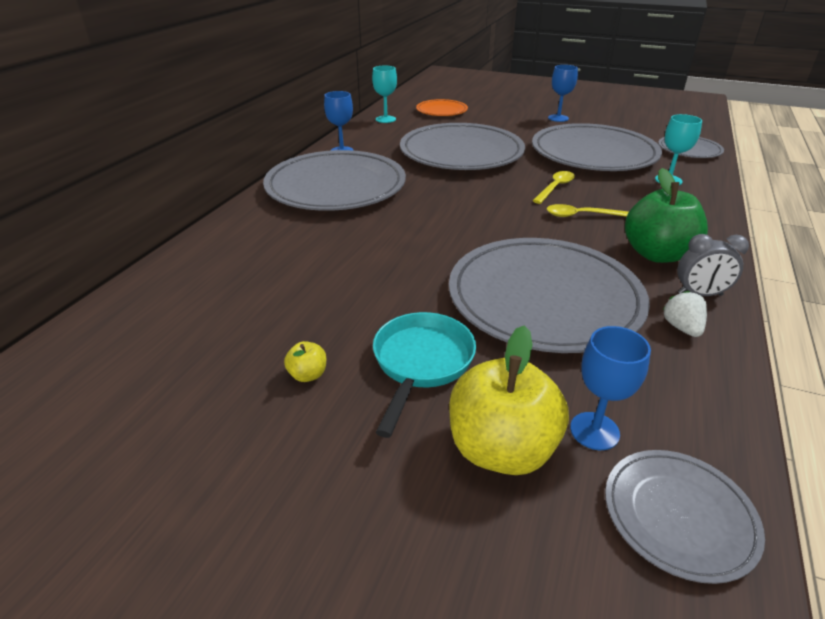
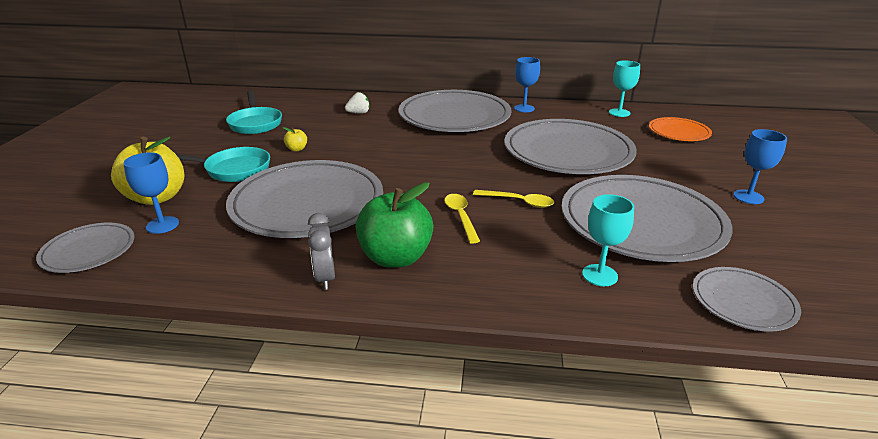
camera: 75 degrees right, 5 degrees down
(233, 342) = (255, 123): none -> turquoise pan
(308, 375) = (226, 144): yellow apple -> yellow apple (297, 149)
(681, 328) = (271, 264): white strawberry -> white strawberry (359, 113)

